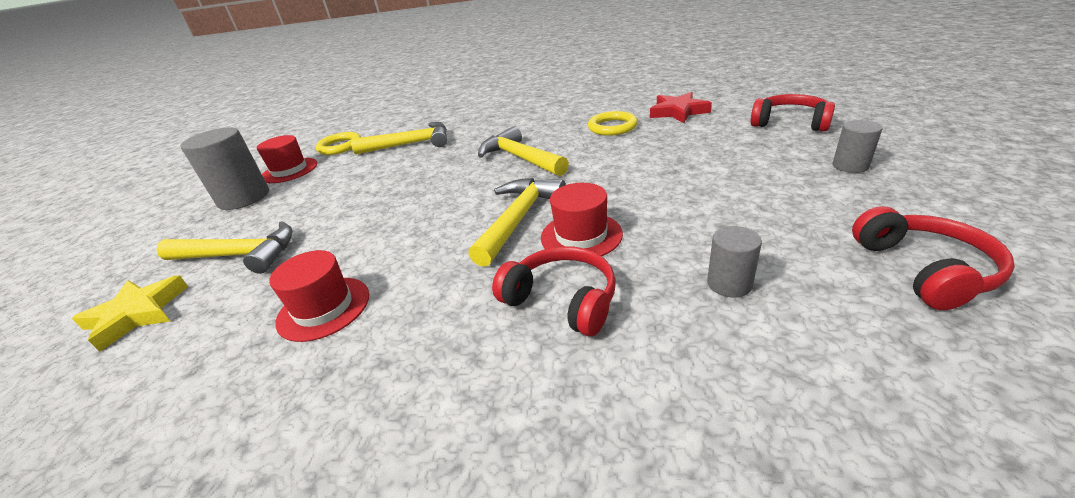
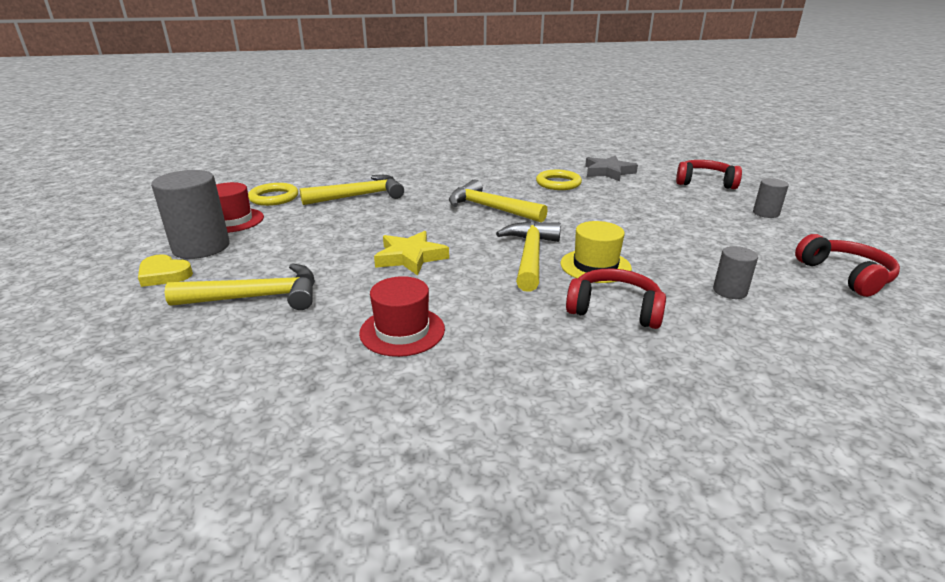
camera: 20 degrees left, 5 degrees down
(137, 314) = (188, 353): yellow star -> yellow star (410, 257)
(194, 226) = (164, 274): none -> yellow heart
(581, 235) = (595, 266): red hat -> yellow hat
(678, 112) = (608, 172): red star -> grey star

